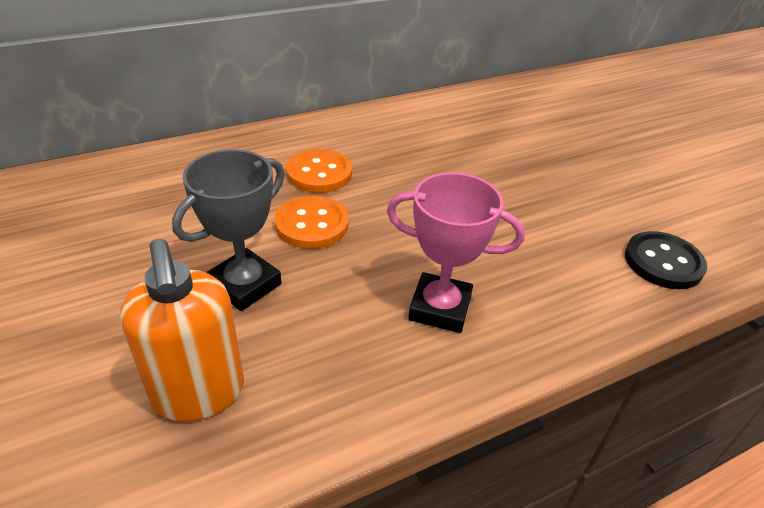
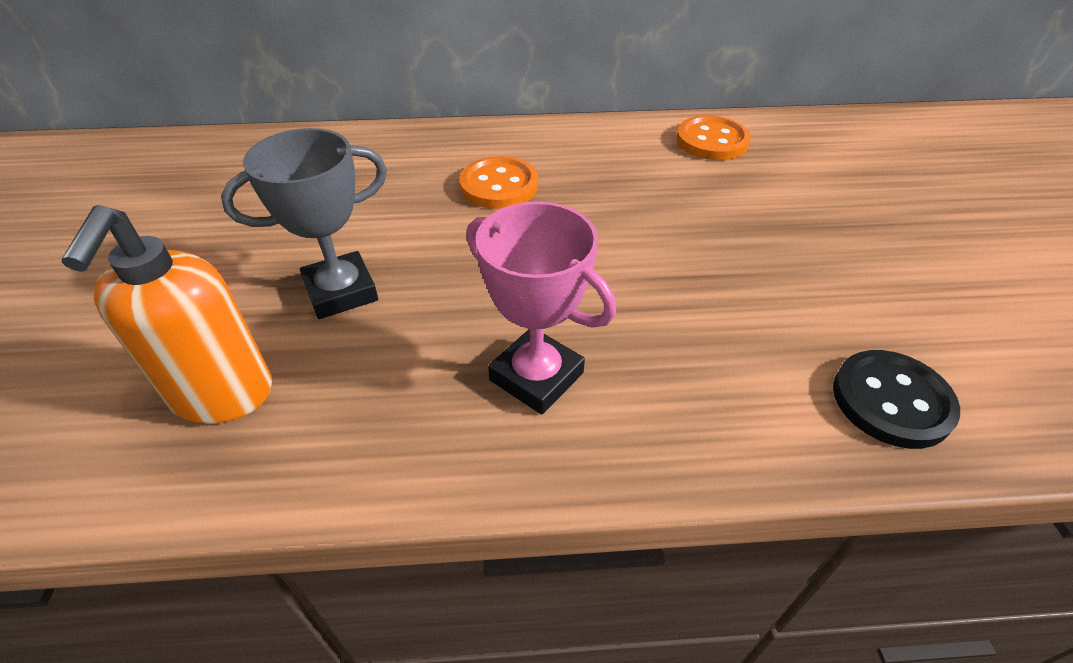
camera: 25 degrees right, 5 degrees up
(312, 224) = (453, 242): orange button -> orange button (712, 141)

